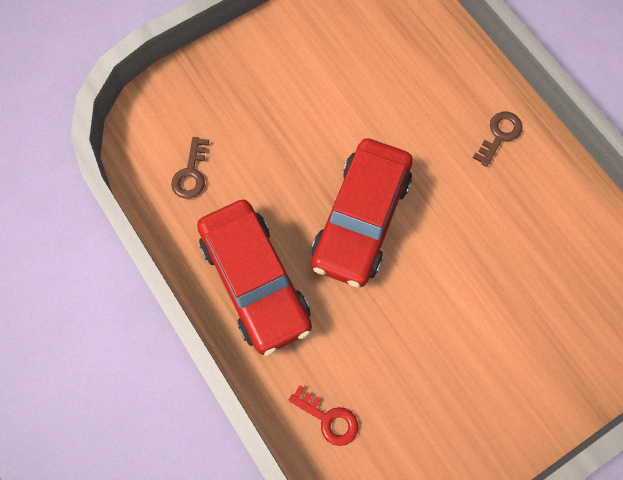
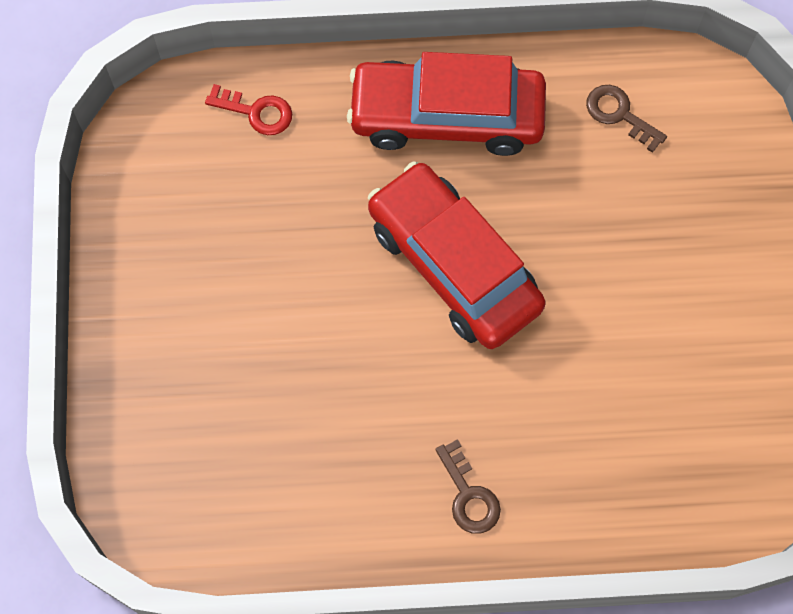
camera: 120 degrees right, 0 degrees up
(328, 419) = (256, 112): red key -> red key turned 135 degrees counterclockwise

